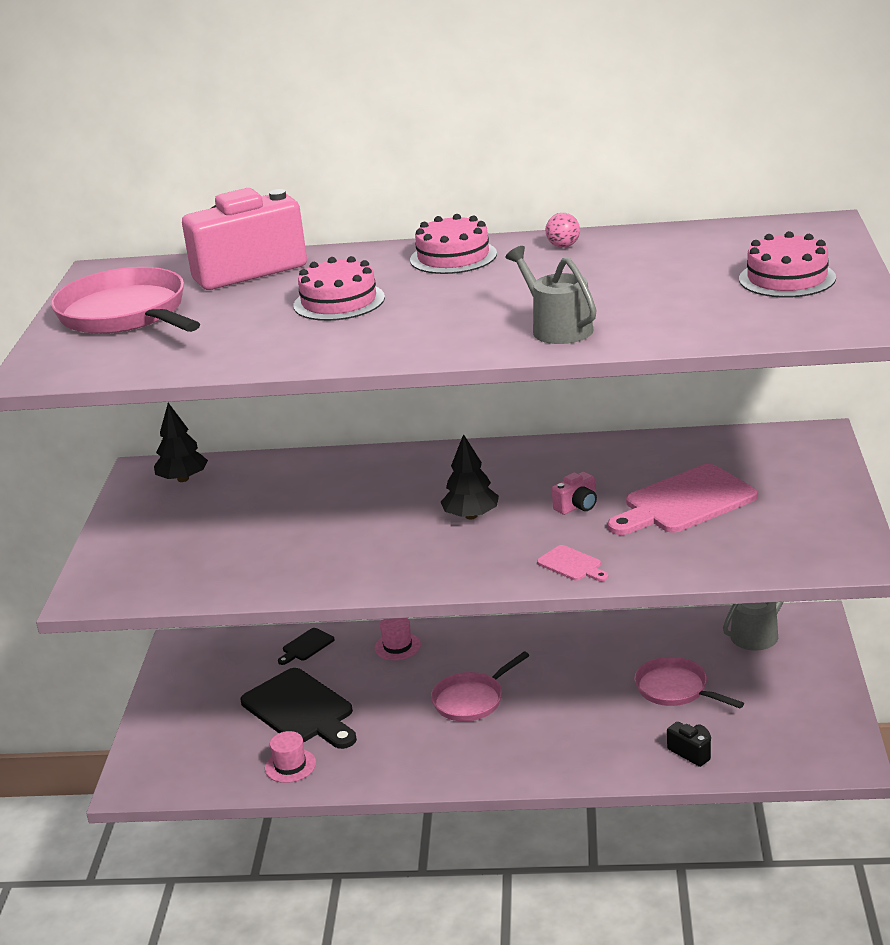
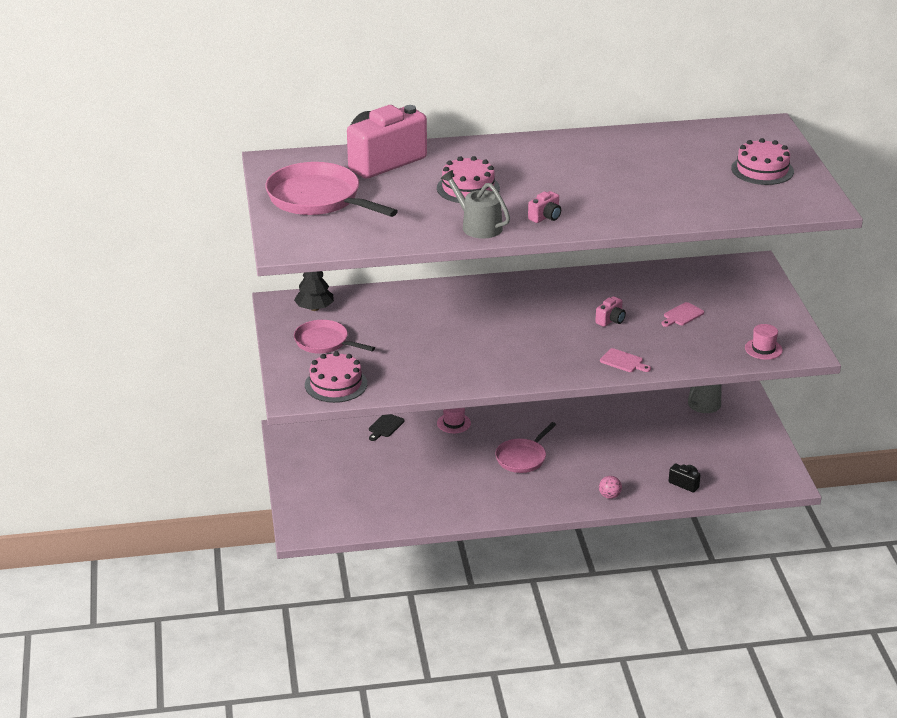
camera: 15 degrees left, 5 degrees up
(290, 766) = (411, 510): pink hat -> pink hat (763, 349)
(301, 709) = (401, 471): black cutting board -> none
(426, 338) = (545, 217): none -> pink camera
(453, 257) = (528, 151): pink cake -> pink cake (336, 384)
(471, 516) = (540, 330): black tree -> none
(557, 328) = (629, 209): grey watering can -> grey watering can (478, 226)
(563, 246) = (602, 142): pink ball -> pink ball (609, 496)
(675, 689) = (661, 442): pink pan -> pink pan (324, 342)
(685, 502) = (682, 315): pink cutting board -> pink cutting board, size x0.47

